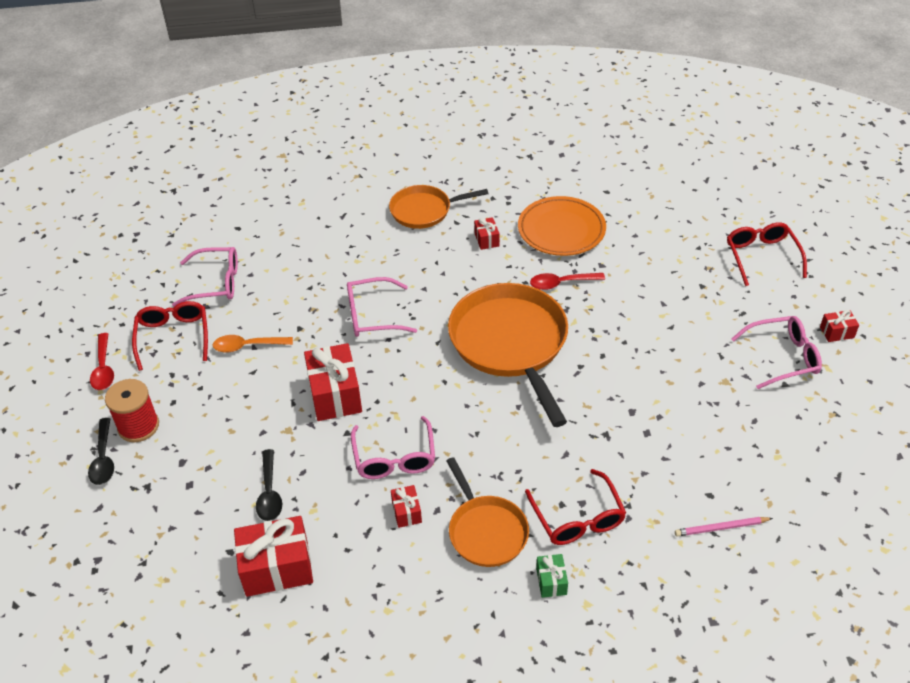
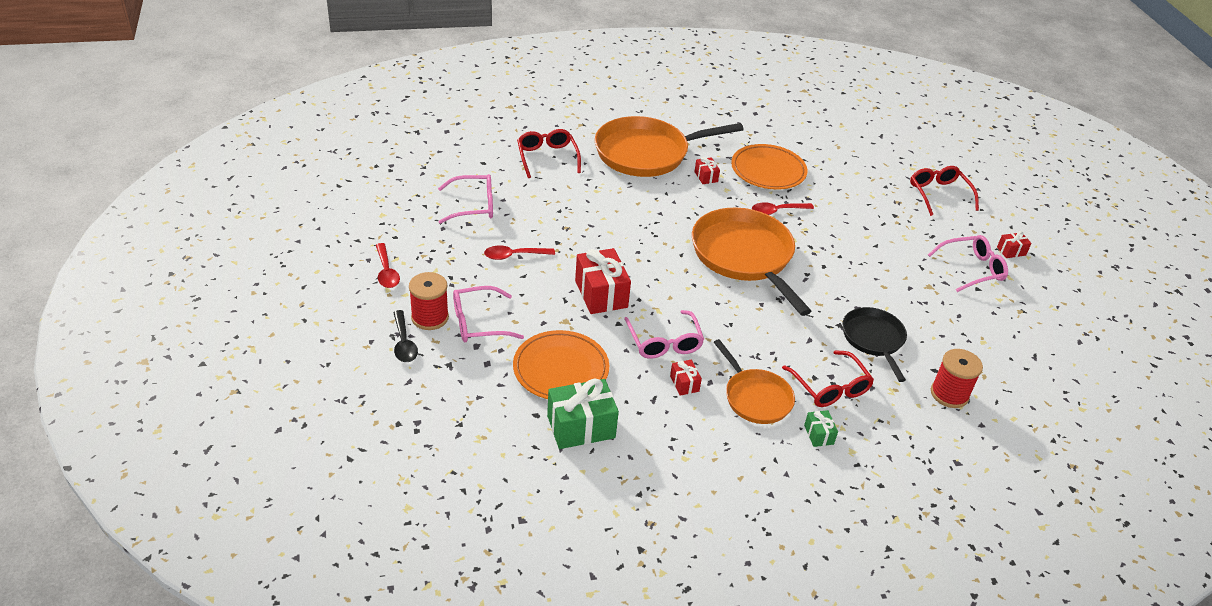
camera: 10 degrees left, 5 degrees down
(173, 337) = (445, 247): red glasses -> red glasses (547, 157)
(247, 346) = (514, 255): orange spoon -> red spoon
(269, 493) = (561, 369): black spoon -> orange plate
(277, 568) = (581, 427): red gift -> green gift
(372, 316) = (619, 233): pink glasses -> pink glasses (478, 323)
(424, 210) = (646, 153): orange pan -> orange pan, size x1.74
(643, 453) = (873, 339): none -> black pan
(721, 528) = (949, 394): pink pencil -> red spool

